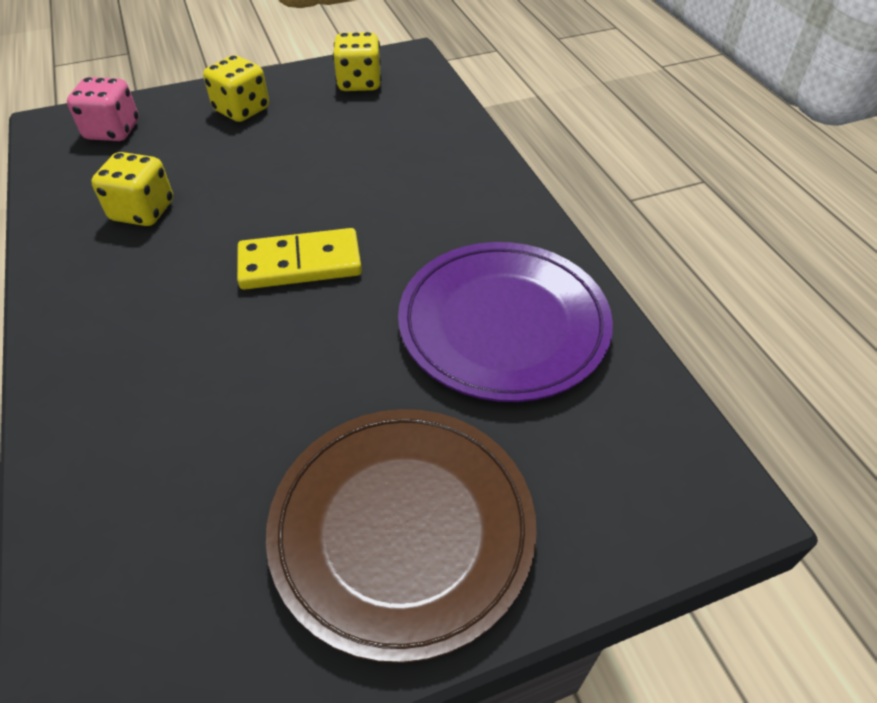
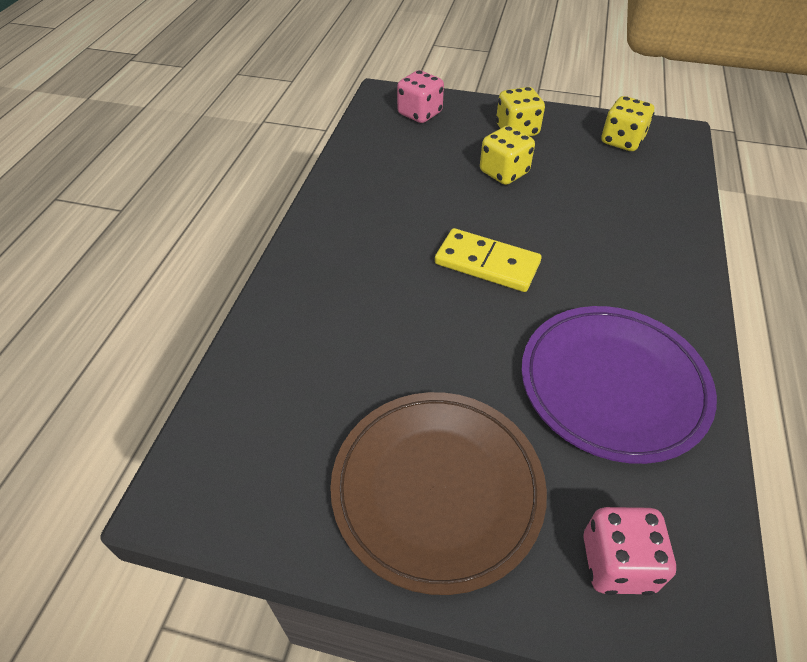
camera: 35 degrees right, 0 degrees up
(143, 211) = (405, 179): yellow dice -> yellow dice (504, 172)
(615, 491) = (617, 563): none -> pink dice

